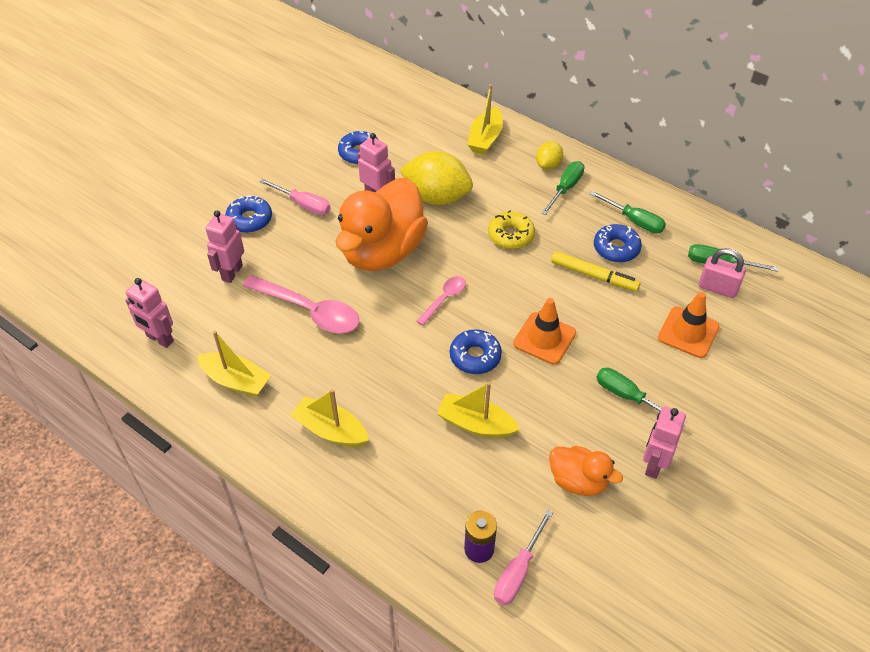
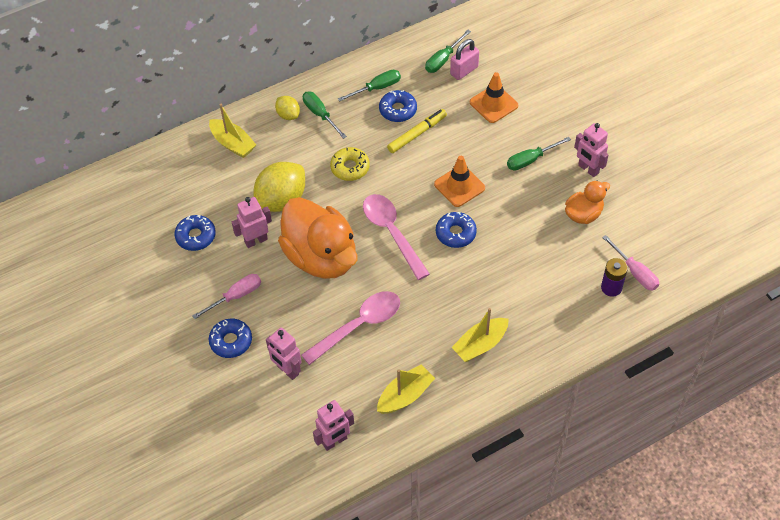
camera: 65 degrees left, 5 degrees up
(444, 299) = (392, 233): pink spoon -> pink spoon, size x1.86
(476, 424) = (514, 254): yellow boat -> none

